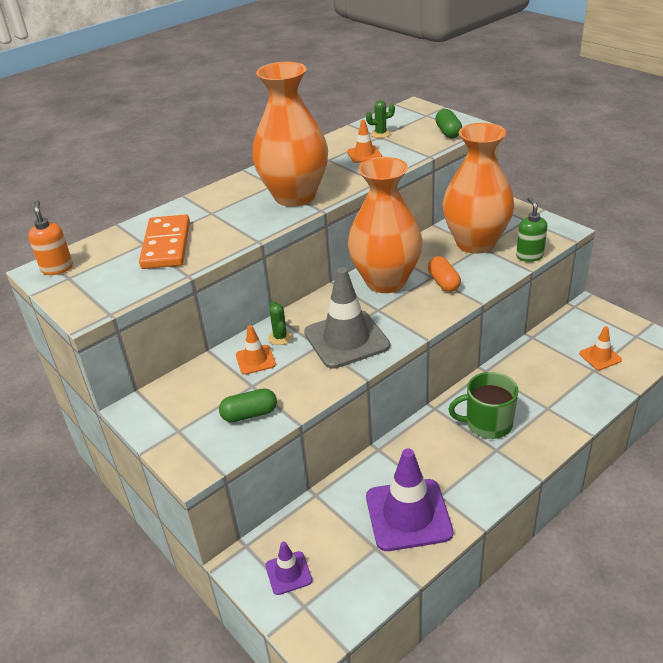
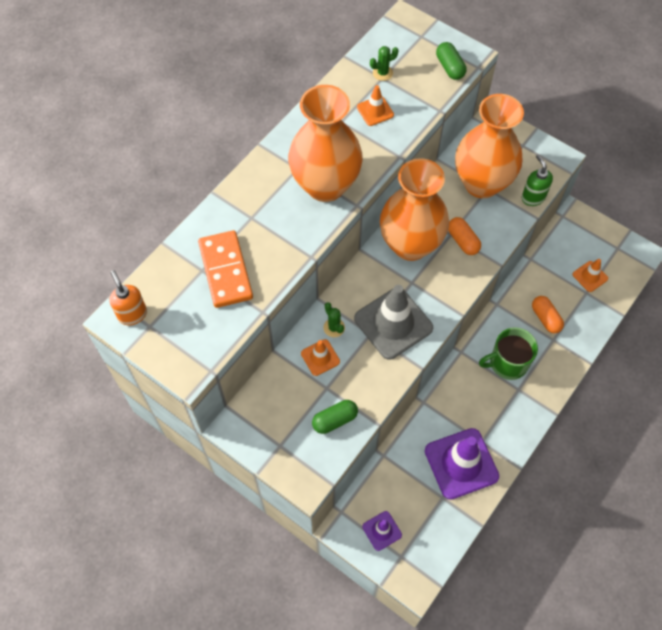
camera: 15 degrees left, 25 degrees up
(541, 388) = (545, 318): none -> orange capsule

